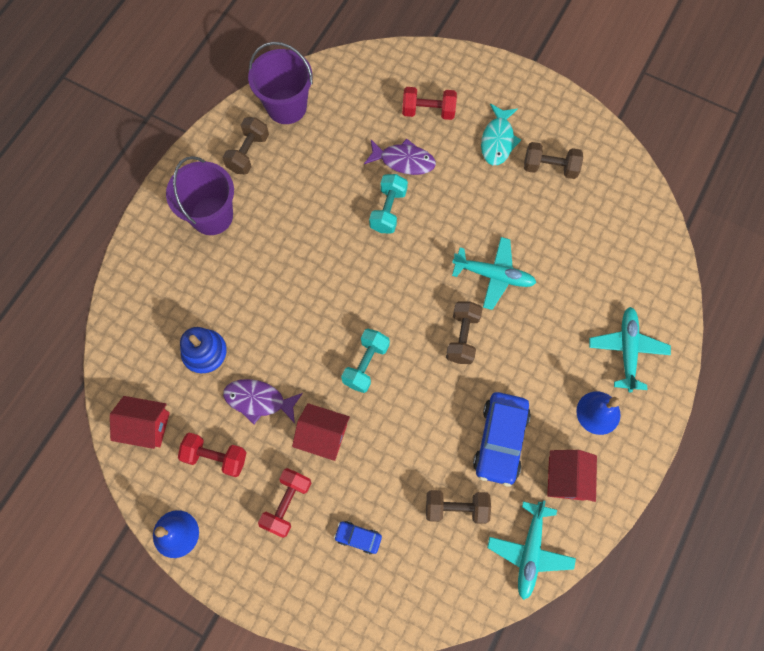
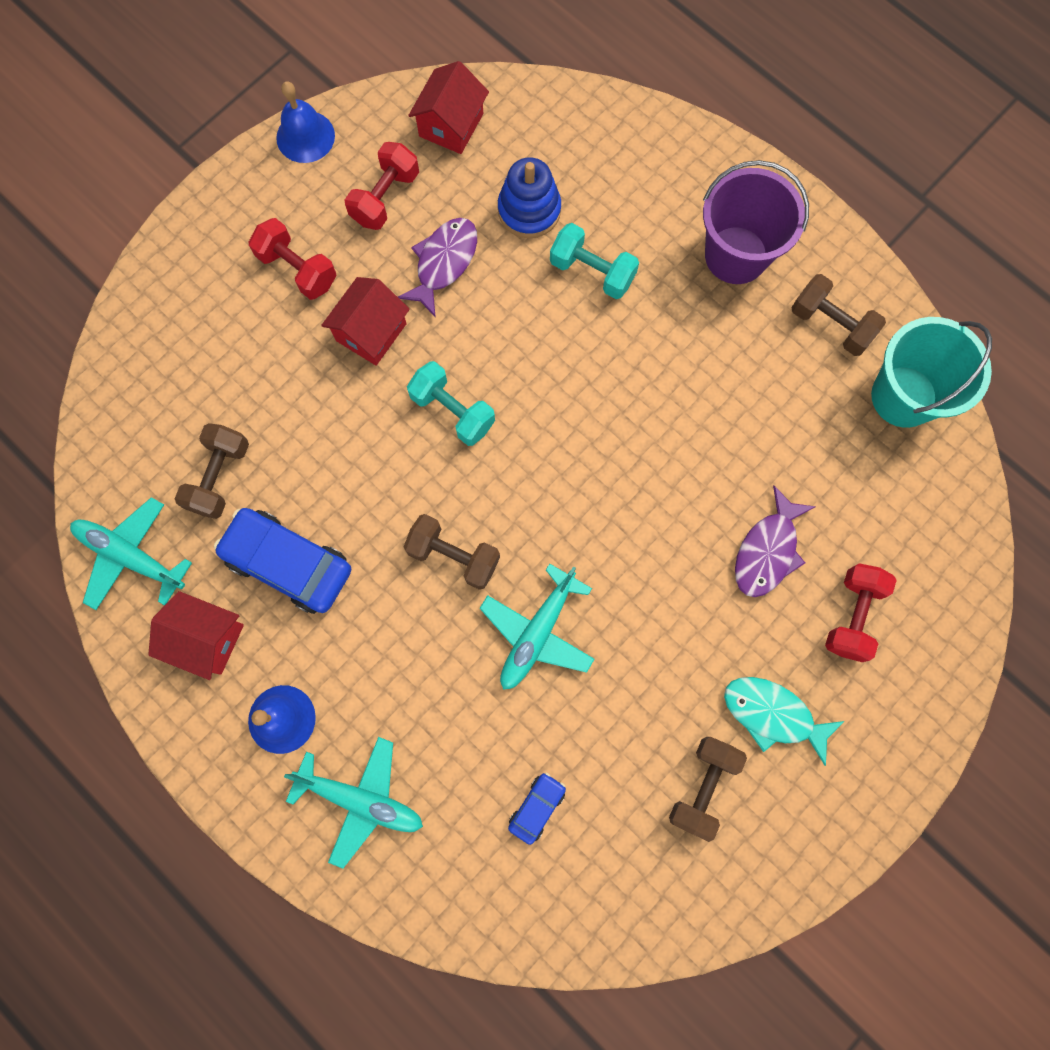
camera: 105 degrees right, 5 degrees up
(286, 106) = (903, 396): purple bucket -> turquoise bucket
(358, 537) = (226, 344): blue car -> blue car (537, 807)
(388, 210) = (686, 504): turquoise dumbbell -> turquoise dumbbell (592, 271)

